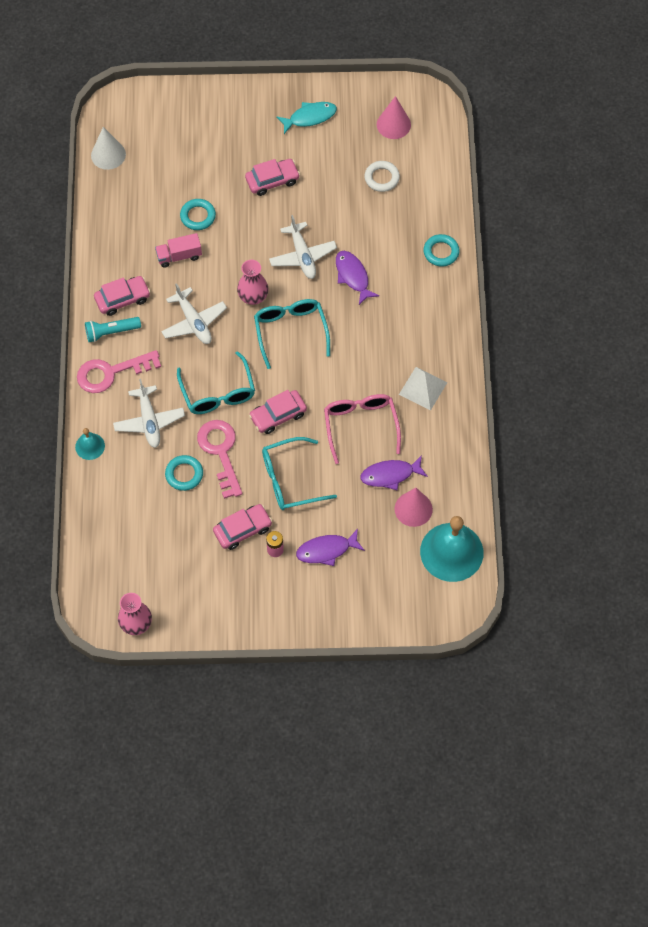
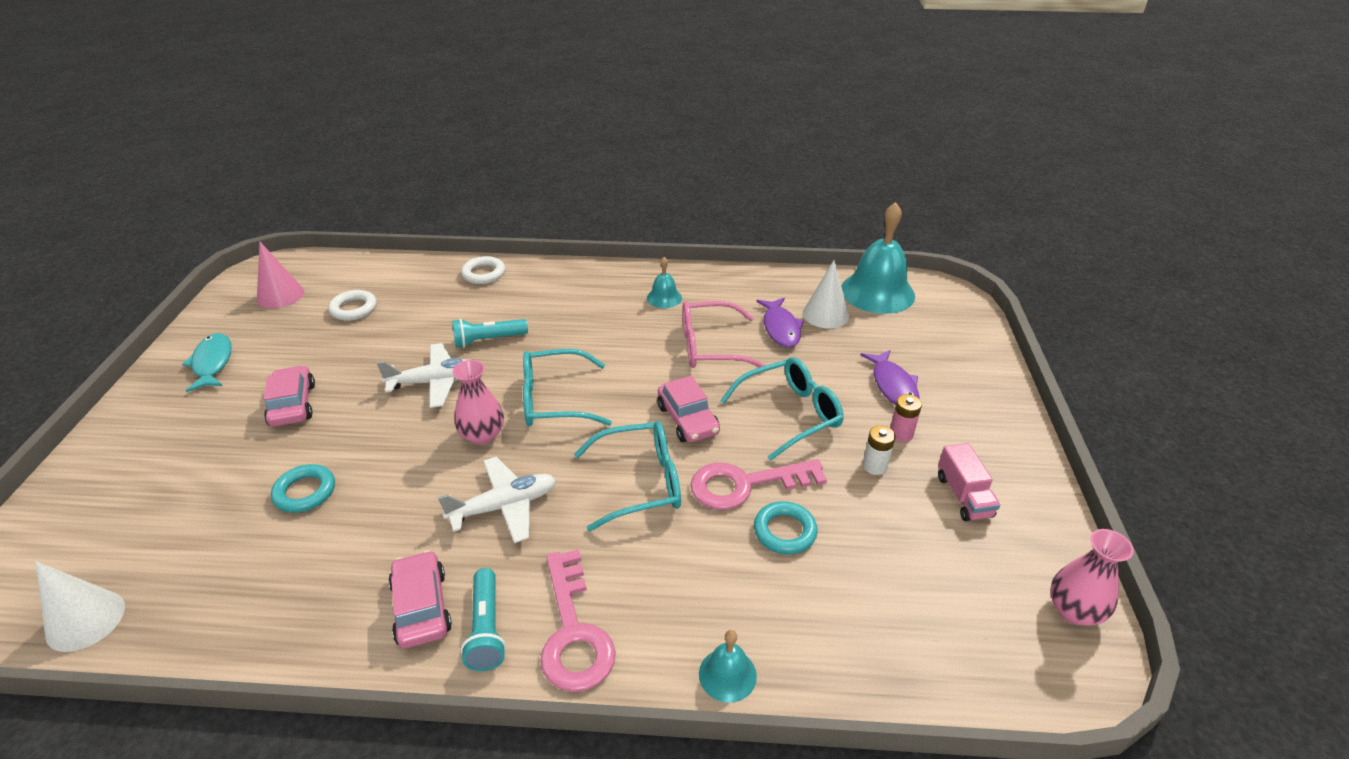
camera: 85 degrees left, 25 degrees down
(149, 421) = (682, 576): white plane -> none
(179, 256) = (369, 520): pink truck -> pink truck (963, 496)
(242, 529) = (875, 466): pink car -> white battery
(289, 480) = (790, 414): turquoise glasses -> turquoise glasses turned 105 degrees counterclockwise
(353, 276) = (488, 340): purple fish -> turquoise flashlight
(413, 509) = (825, 314): pink cone -> white cone
(423, 388) = (664, 298): white pyramid -> turquoise bell
(441, 252) = (484, 274): turquoise ring -> white ring

